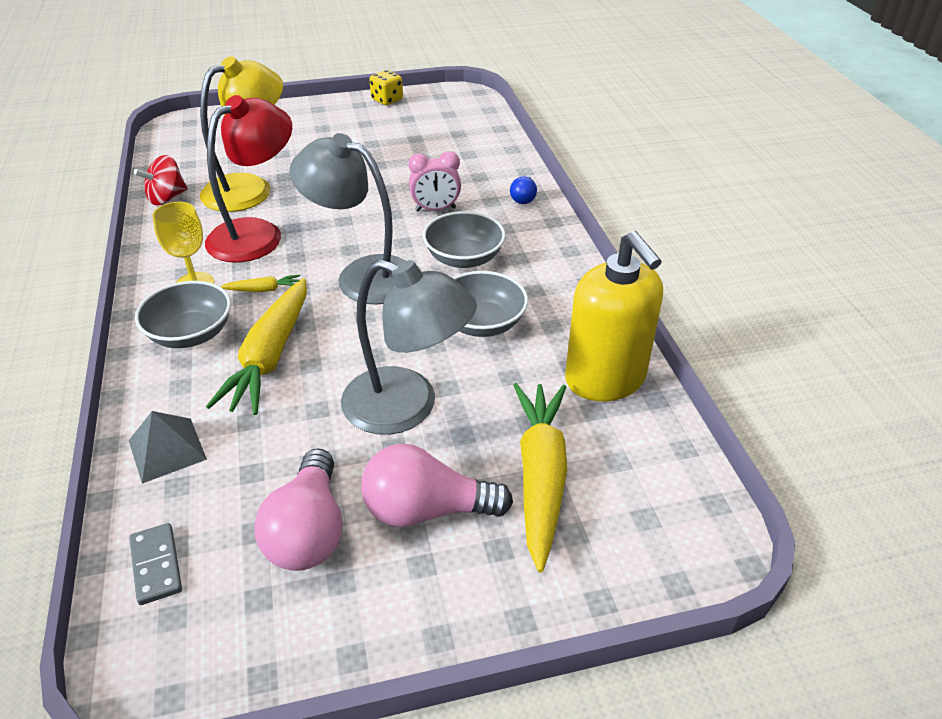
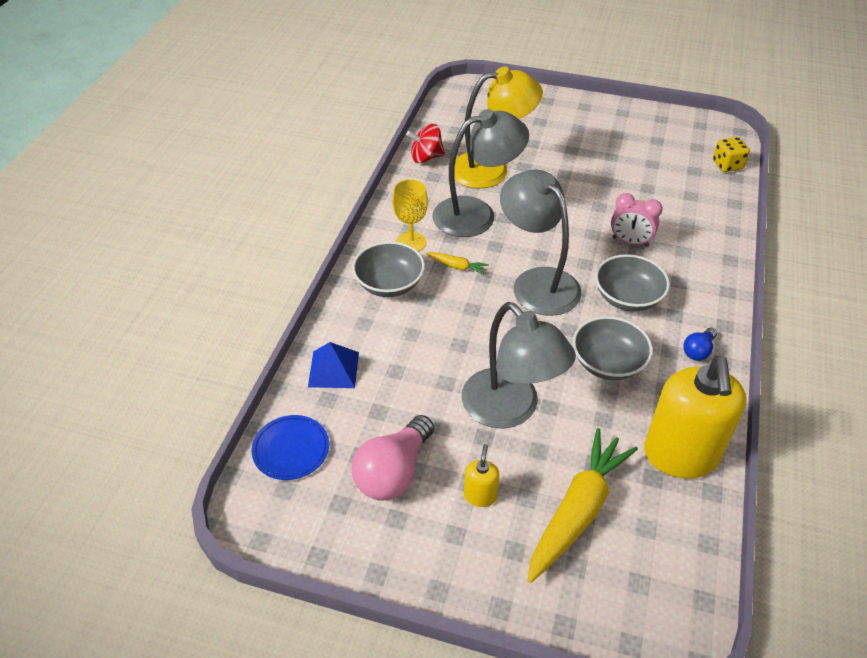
camera: 30 degrees right, 5 degrees up
(156, 565) = (291, 449): grey domino -> blue plate
(167, 450) = (333, 369): grey pyramid -> blue pyramid
(257, 233) = (476, 214): red lamp -> grey lamp
(270, 357) = (434, 326): yellow carrot -> none
(387, 100) = (649, 115): yellow dice -> yellow dice (727, 165)
(426, 509) = (480, 495): pink light bulb -> yellow soap dispenser
(523, 198) = (714, 258): blue light bulb -> blue light bulb (698, 351)

